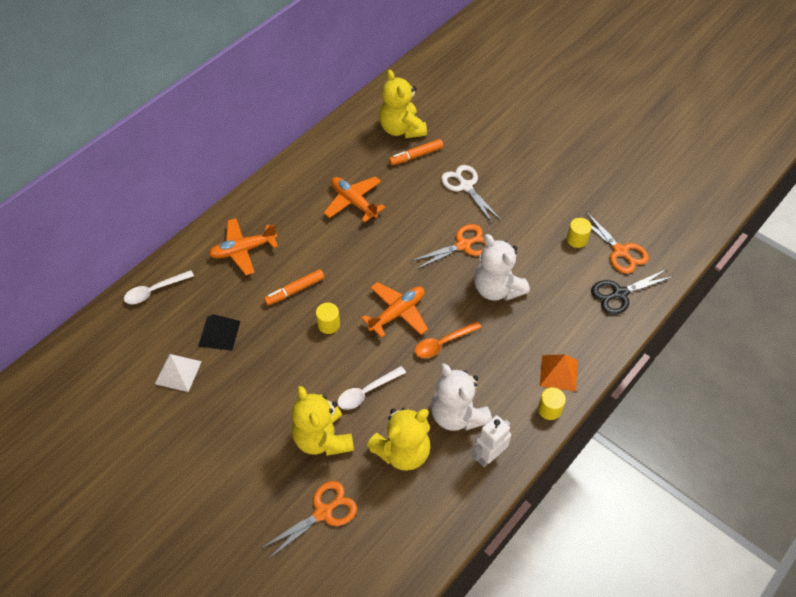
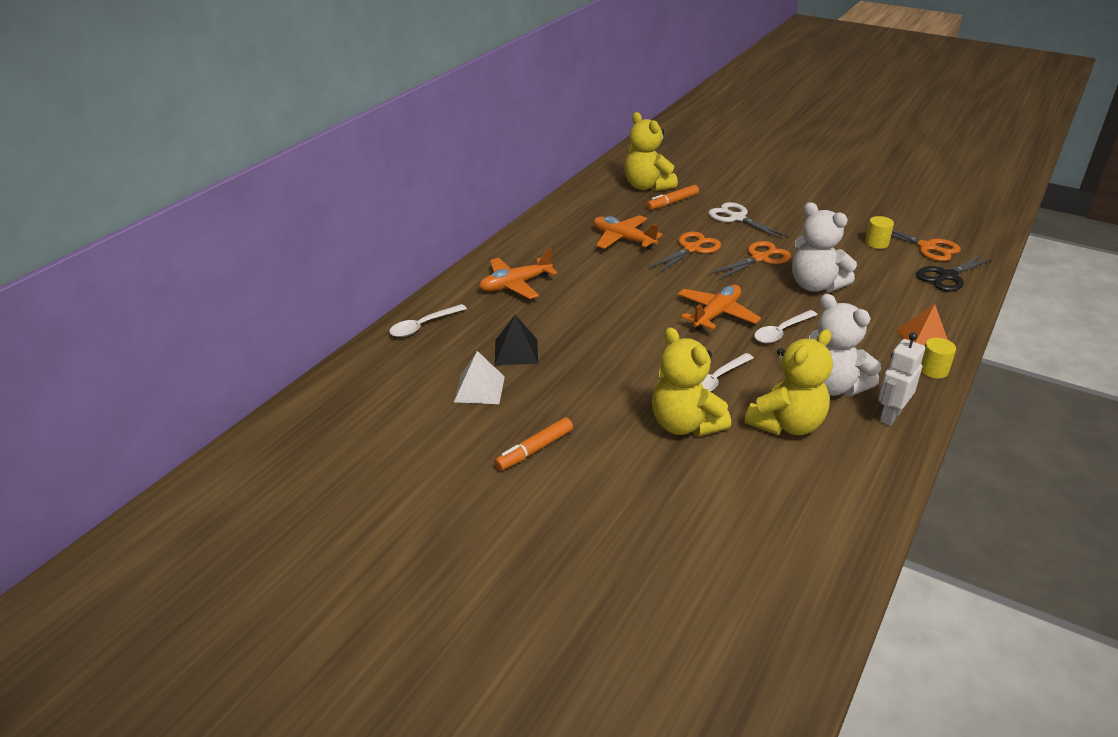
camera: 10 degrees left, 20 degrees down
(295, 290) = (590, 309): orange marker -> orange marker (534, 450)
(323, 512) = (720, 490): orange scissors -> orange scissors (691, 249)
(328, 324) = (642, 331): yellow cylinder -> none
(442, 343) = (781, 332): orange spoon -> white spoon

